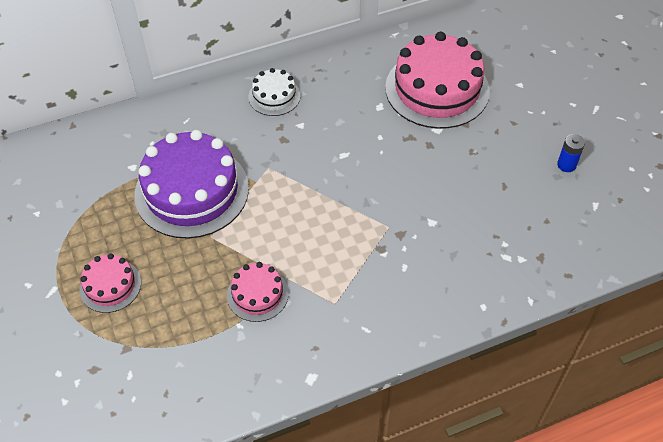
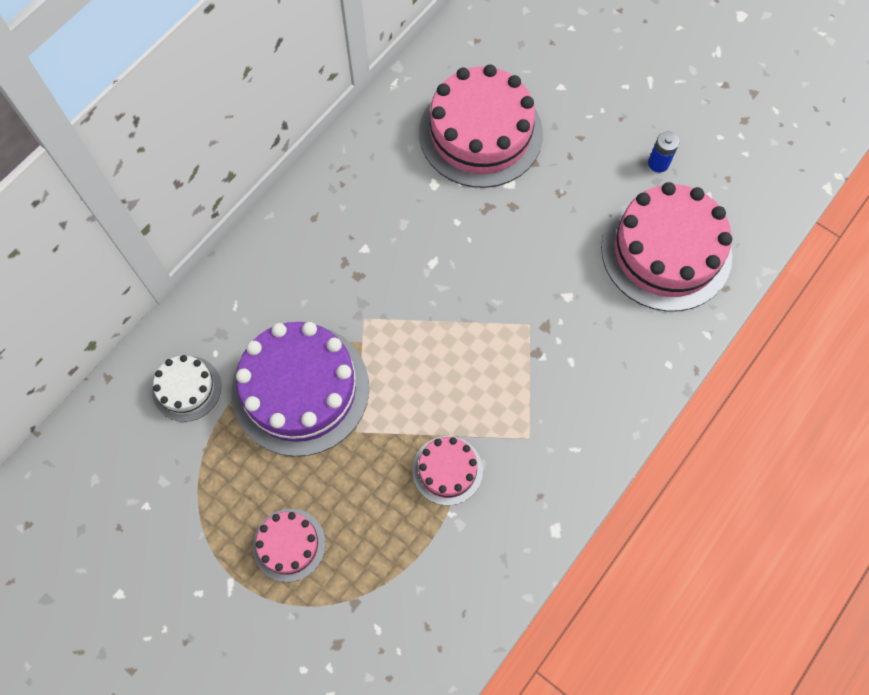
camera: 30 degrees left, 15 degrees up
(274, 96) = (313, 226): white cake -> white cake (187, 388)
(533, 227) = (666, 251): none -> pink cake

